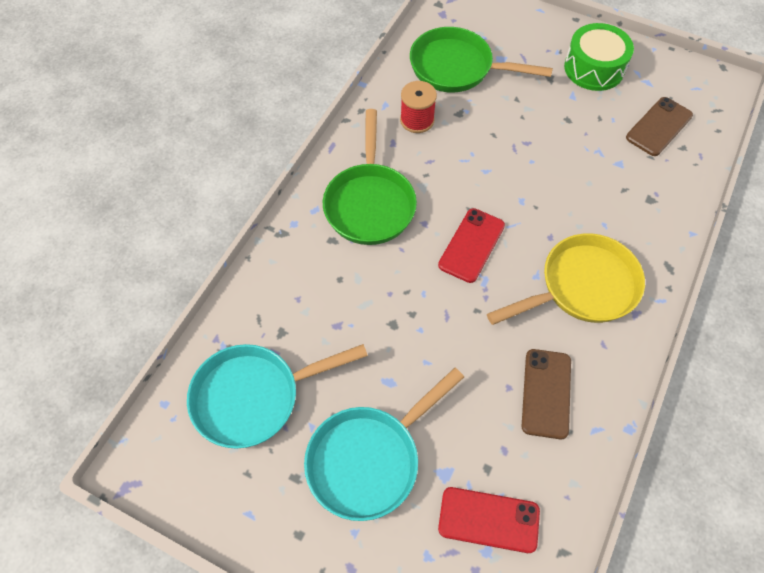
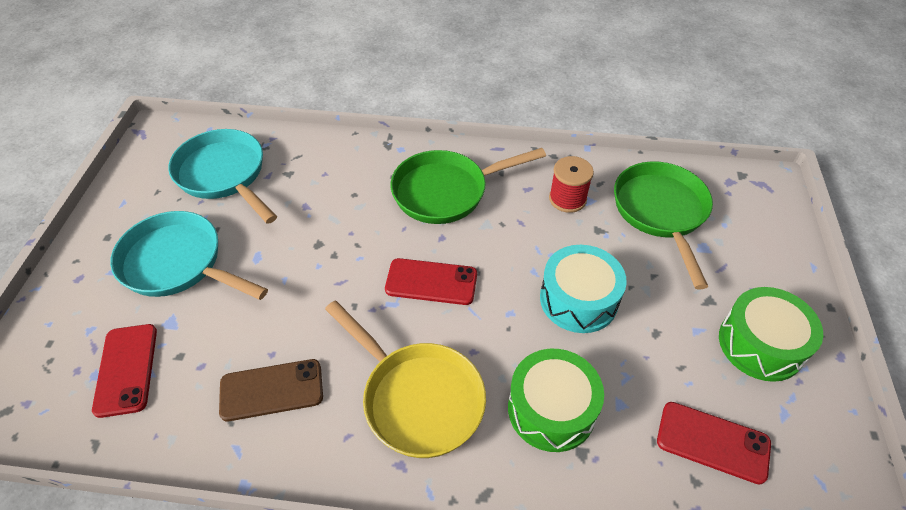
camera: 70 degrees right, 10 degrees down
(523, 152) = (578, 299): none -> turquoise drum
(613, 204) = (551, 409): none -> green drum
(659, 127) = (712, 442): brown phone -> red phone

